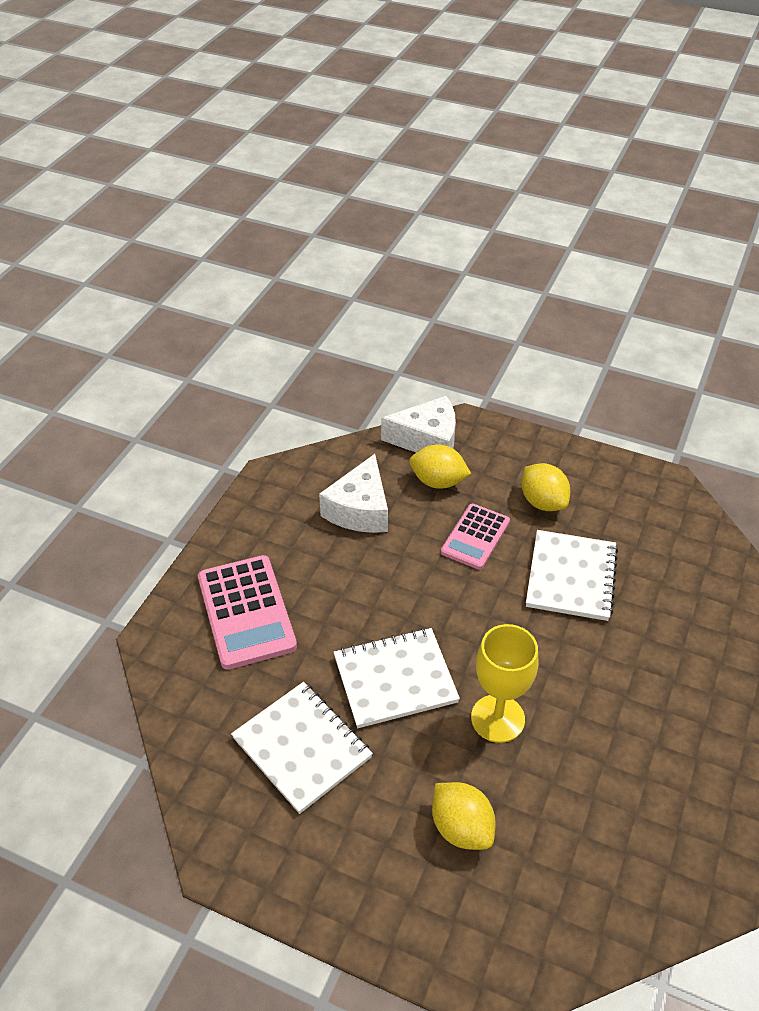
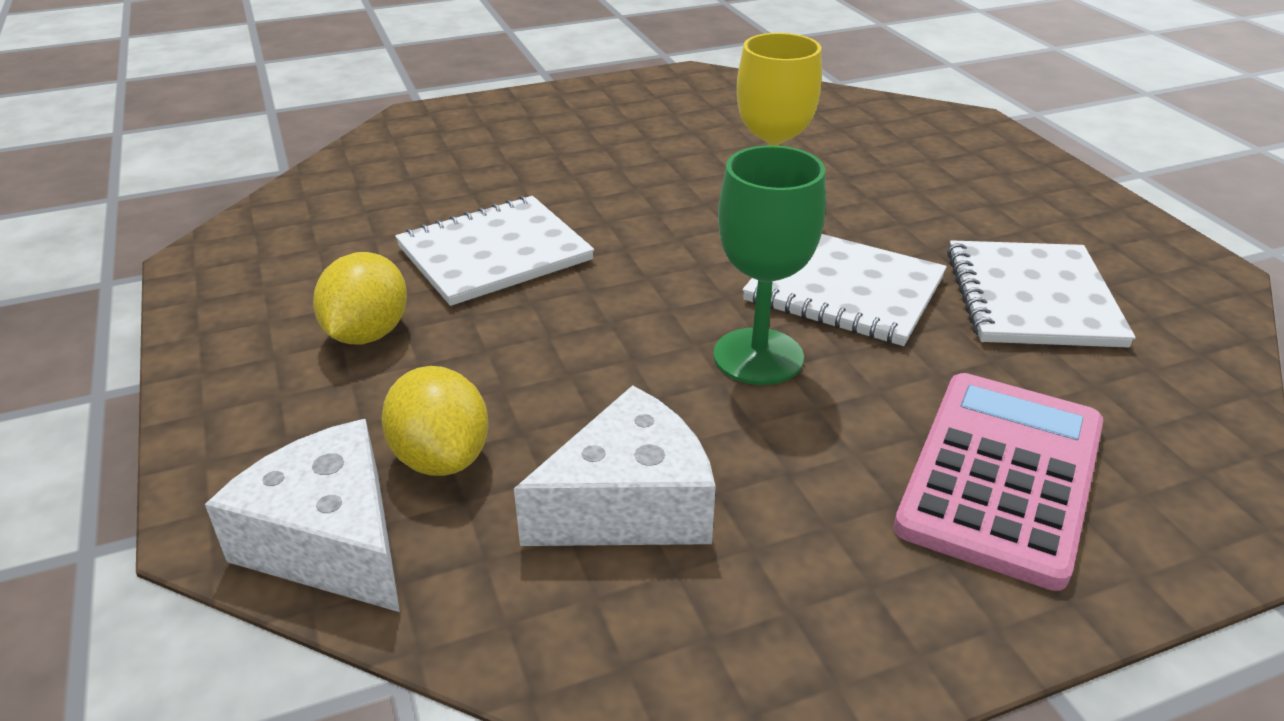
camera: 135 degrees left, 10 degrees down
(388, 604) = (758, 356): none -> green goblet
(461, 828) = (903, 180): yellow lemon -> none
(475, 537) = (524, 354): pink calculator -> none

